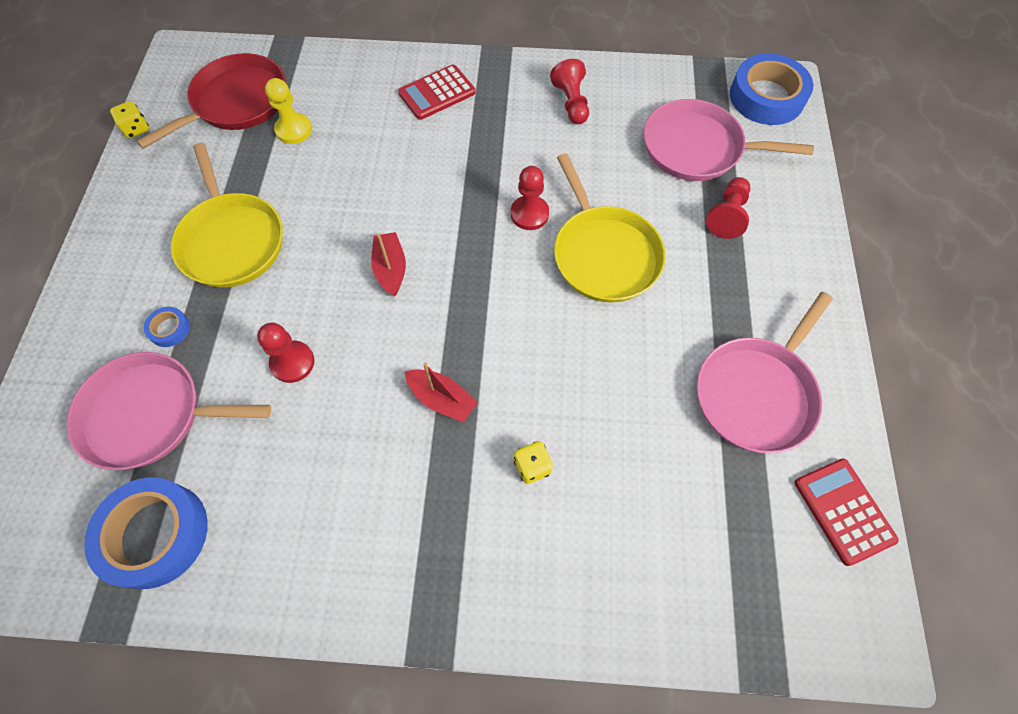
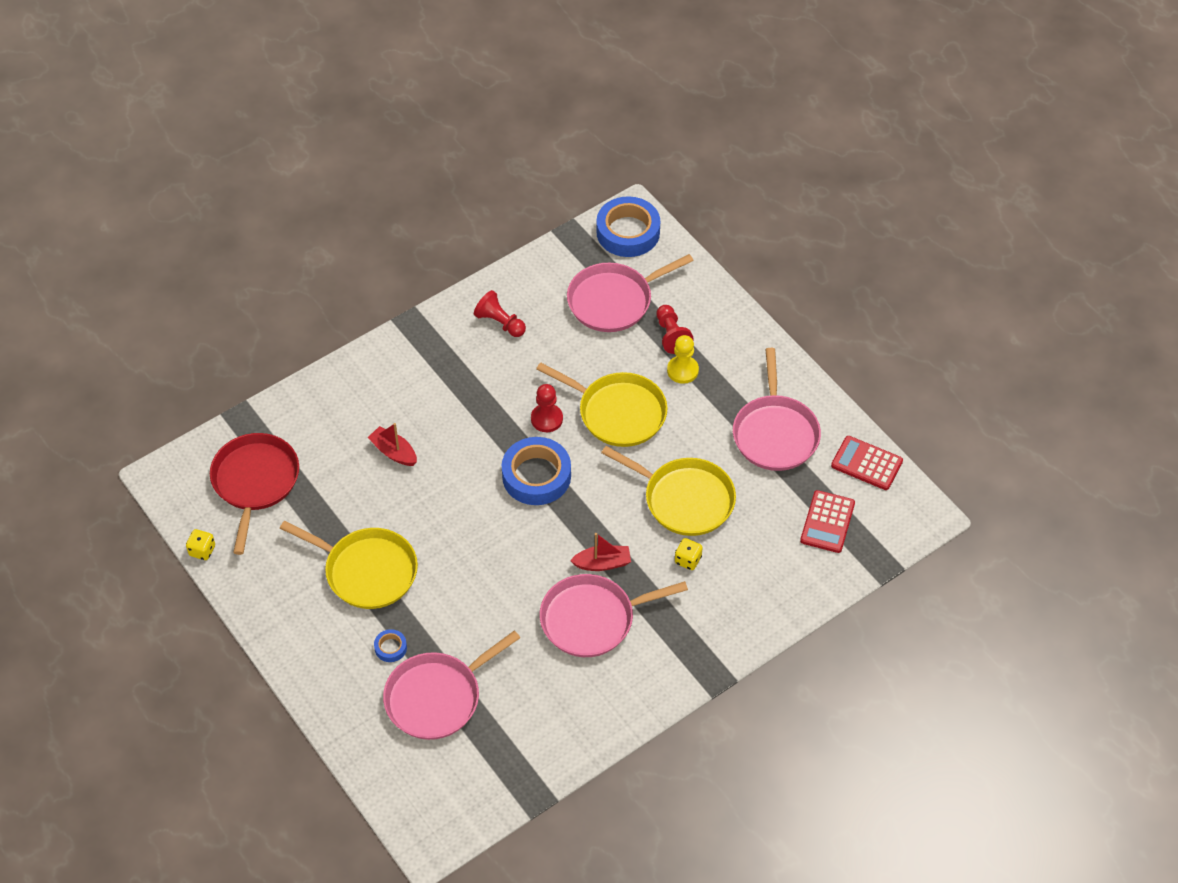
camera: 40 degrees left, 10 degrees down
(155, 534) = (514, 746): blue tape -> blue tape (536, 476)
(292, 362) = (491, 609): red pawn -> none
(294, 130) = (322, 472): yellow pawn -> yellow pawn (682, 370)
(372, 453) = (592, 619): none -> pink pan
(391, 269) = (493, 514): red boat -> red boat (393, 452)
(437, 93) = (397, 377): red calculator -> red calculator (827, 522)
(590, 393) = (684, 499): none -> yellow pan

